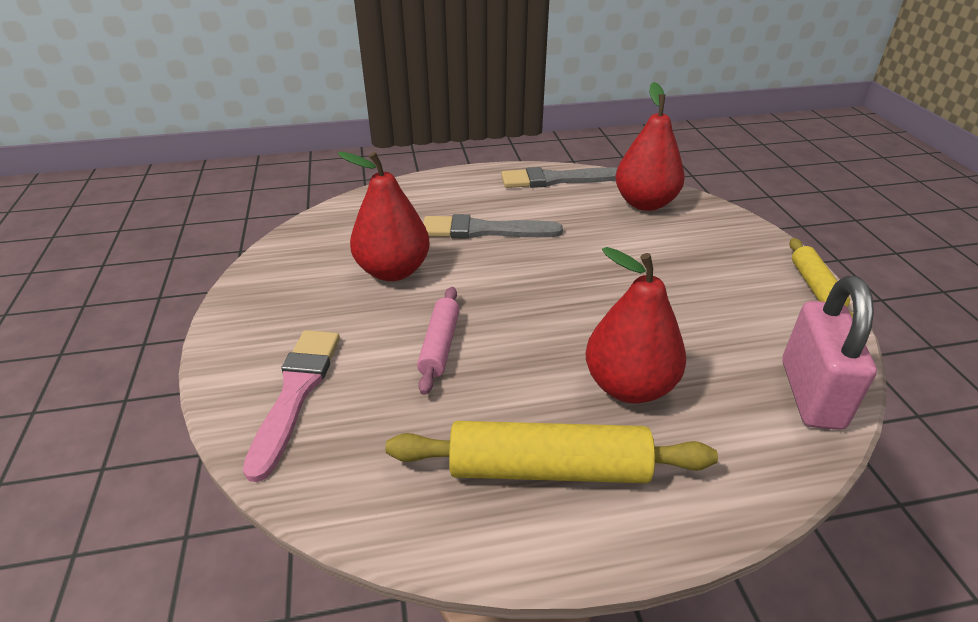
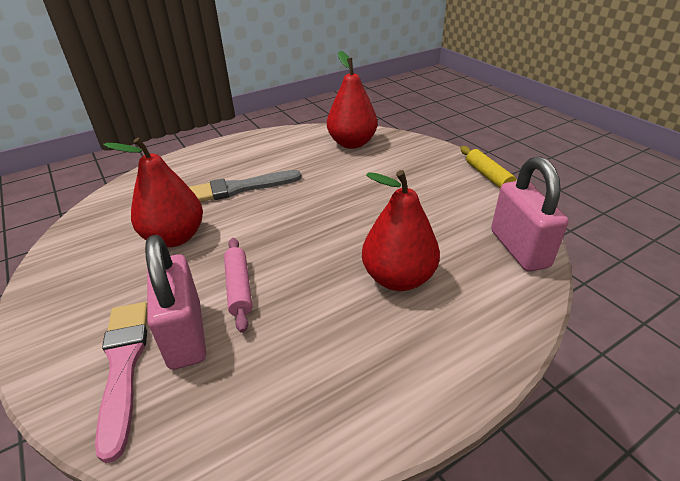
camera: 20 degrees left, 0 degrees up
(366, 379) = (185, 335): none -> pink padlock
(548, 469) = (366, 361): yellow rolling pin -> none
(556, 179) = (280, 139): grey brush -> none

